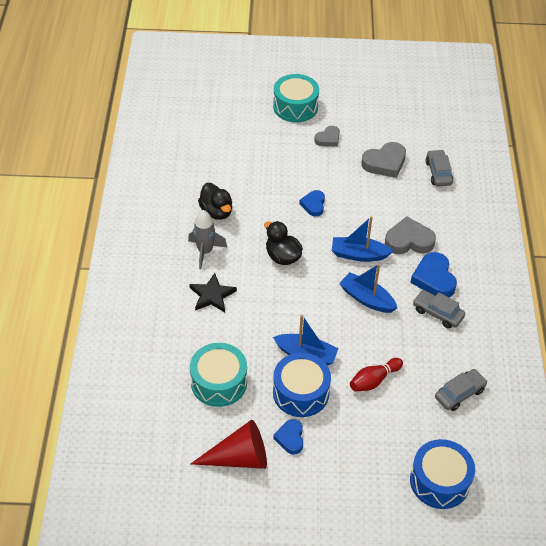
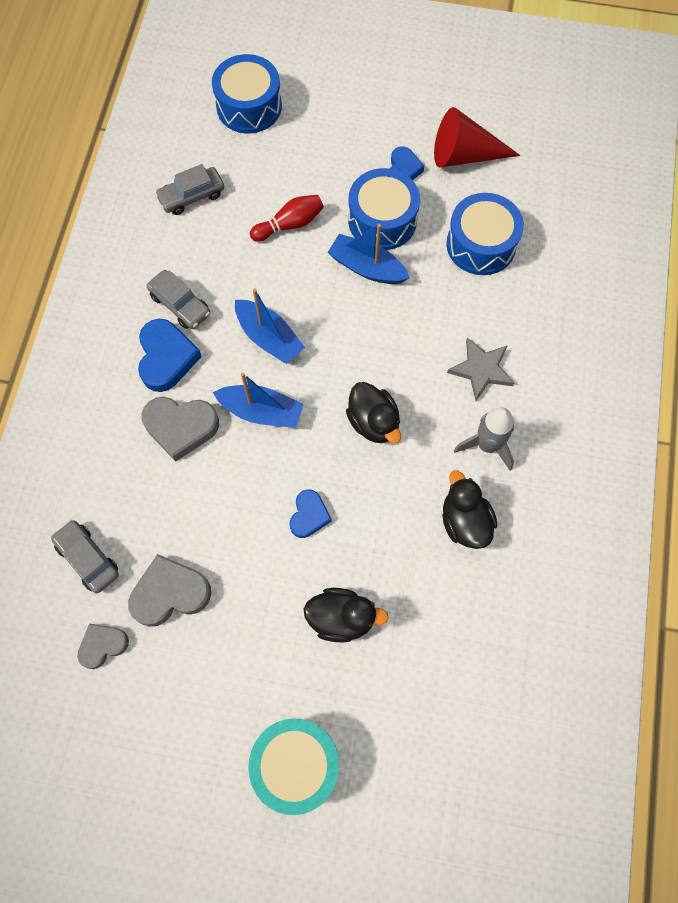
camera: 170 degrees left, 20 degrees up
(212, 295) = (481, 369): black star -> grey star
(219, 382) = (481, 244): turquoise drum -> blue drum
(283, 162) = (341, 618): none -> black duck
(328, 139) = (253, 666): grey heart -> grey heart (103, 645)
(438, 173) = (88, 558): grey car -> grey car turned 135 degrees clockwise

